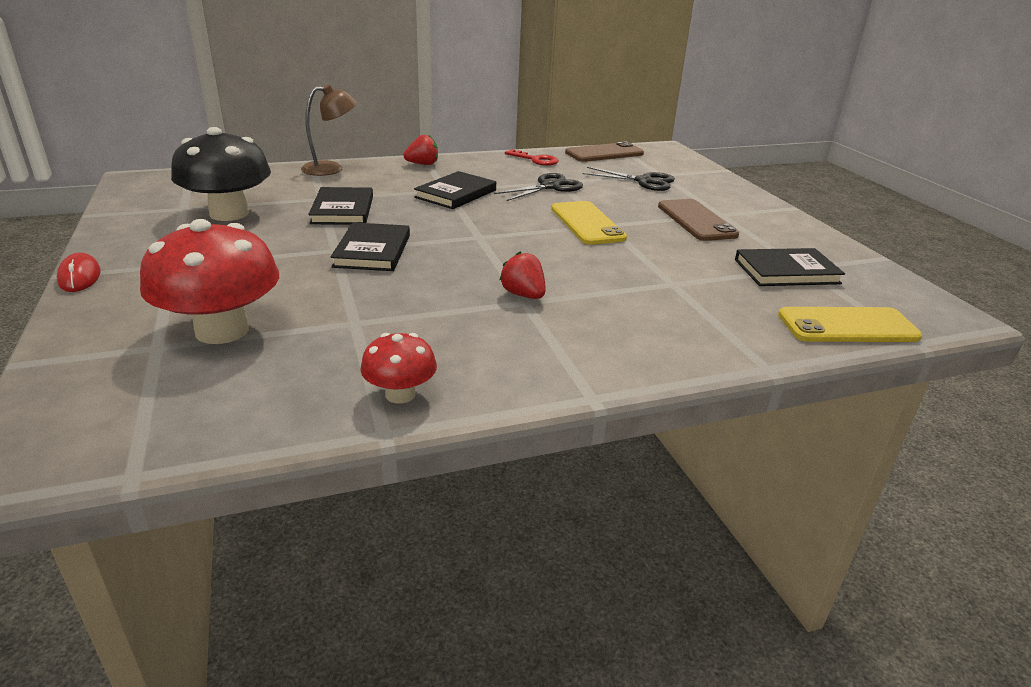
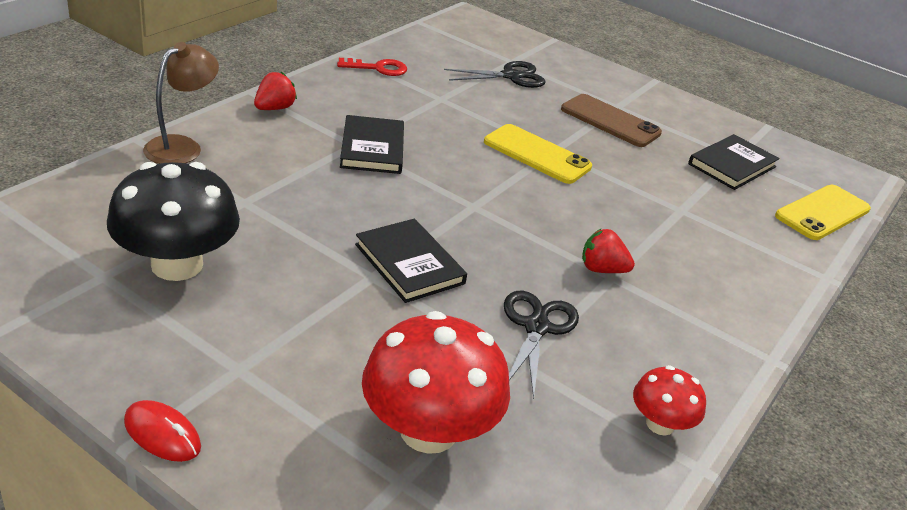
camera: 40 degrees left, 5 degrees up
(342, 210) = (294, 213): black book -> none
(550, 187) = (443, 109): black scissors -> black scissors (536, 327)
(604, 153) = (428, 40): brown phone -> none

